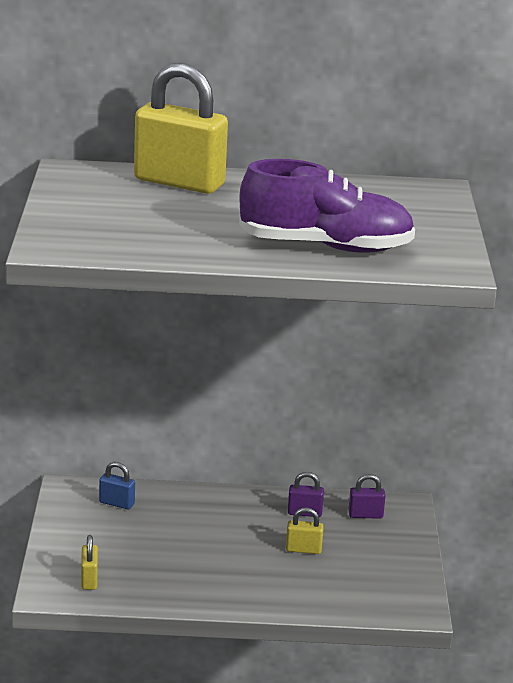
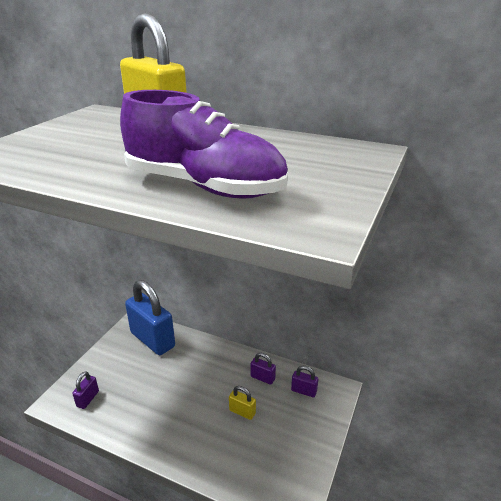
camera: 25 degrees right, 5 degrees up
(89, 580) = (88, 399): yellow padlock -> purple padlock
(117, 503) = (152, 340): blue padlock -> blue padlock, size x2.34

